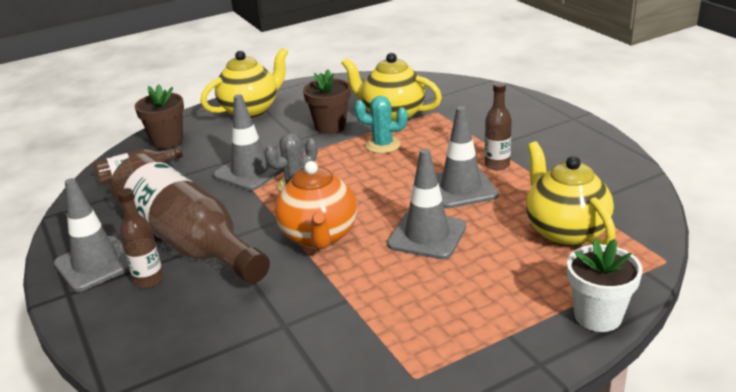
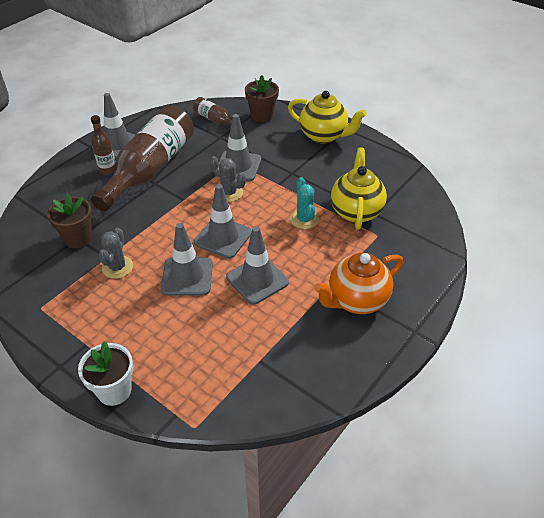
camera: 65 degrees right, 15 degrees up
(319, 237) = (170, 224): orange teapot -> orange teapot (356, 300)
(330, 127) = (319, 183): brown flower pot -> brown flower pot (78, 238)
(374, 200) = (223, 237): none -> grey traffic cone
(374, 291) = (117, 267): none -> grey cactus
(497, 165) = (302, 294): brown bottle -> none
(565, 231) = (216, 355): yellow teapot -> none

